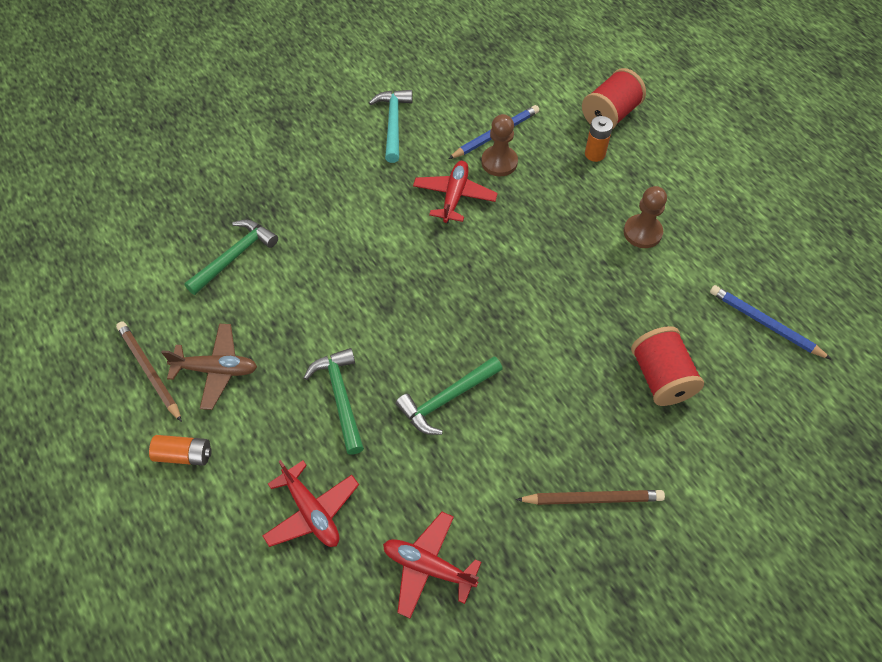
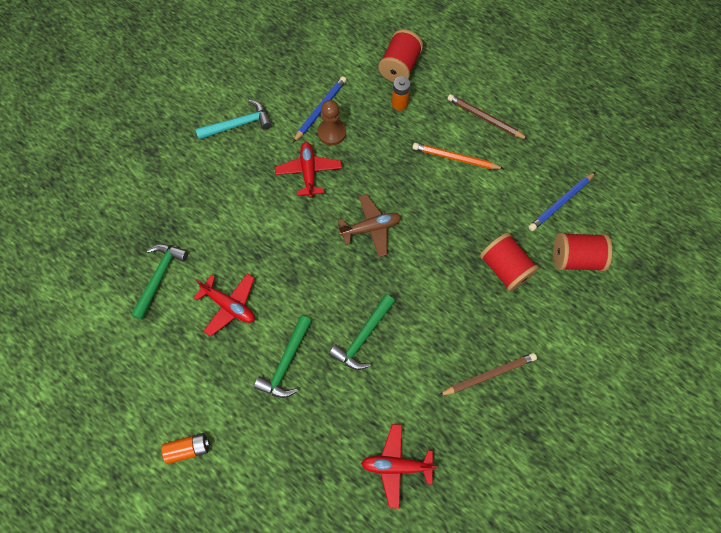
camera: 20 degrees left, 10 degrees up
(149, 371) = (133, 393): brown pencil -> brown pencil (484, 118)
(216, 370) = (184, 374): brown plane -> brown plane (371, 228)
(311, 511) = (299, 456): red plane -> red plane (229, 305)
(340, 397) = (286, 362): green hammer -> green hammer turned 120 degrees counterclockwise
(393, 124) = (238, 124): turquoise hammer -> turquoise hammer turned 90 degrees clockwise
(642, 232) = (455, 158): brown pawn -> orange pencil
(762, 396) = (575, 258): none -> red spool
(765, 323) = (560, 203): blue pencil -> blue pencil turned 60 degrees counterclockwise

